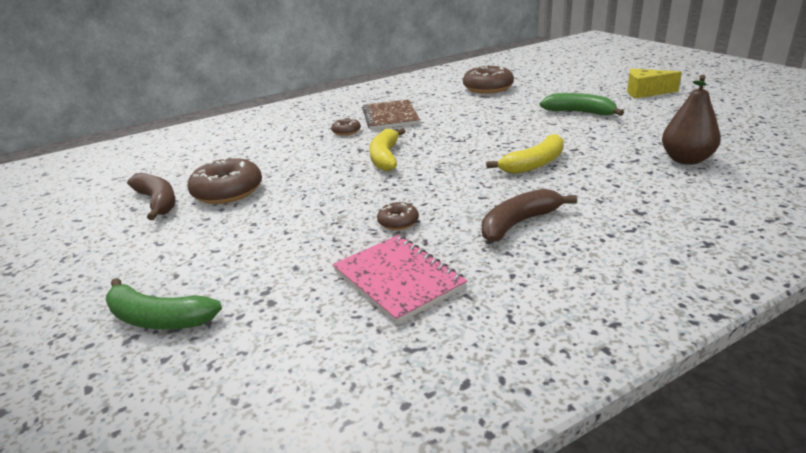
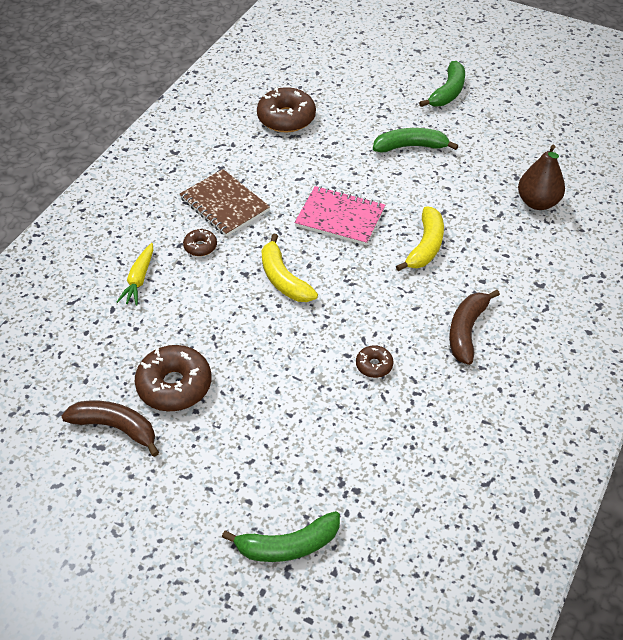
camera: 35 degrees left, 20 degrees up
(284, 138) = (139, 279): none -> yellow carrot
(398, 279) = (427, 427): pink notebook -> pink notebook (340, 217)
(645, 92) = (448, 92): yellow cheese -> green banana

